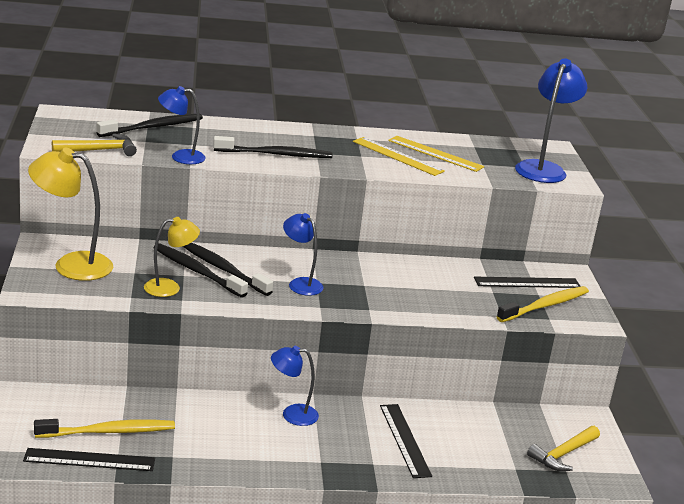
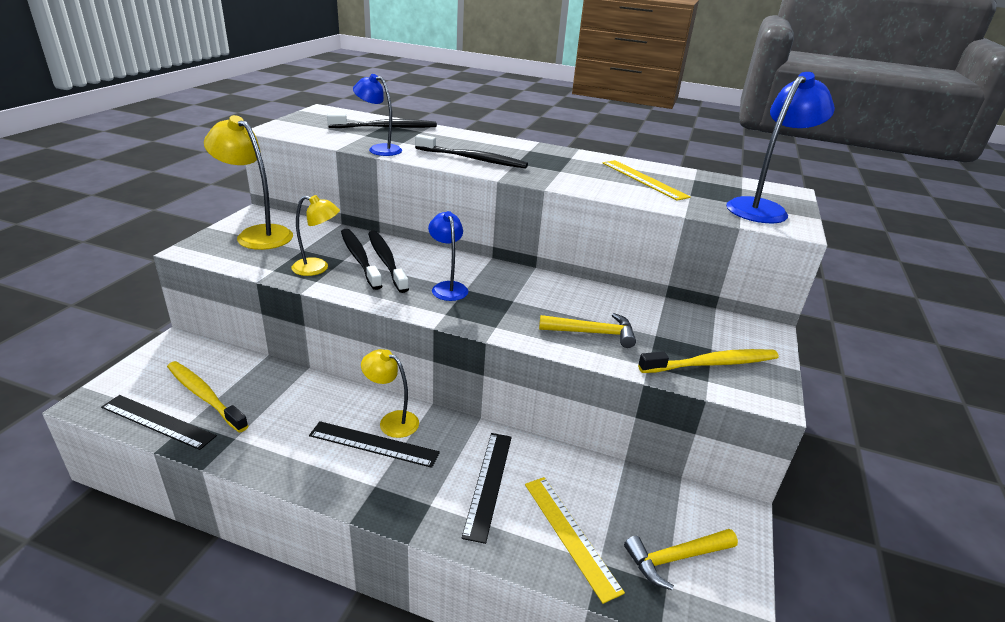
camera: 25 degrees right, 5 degrees up
(99, 150) = (314, 136): yellow hammer -> yellow hammer (593, 333)
(108, 432) = (205, 396): yellow toothbrush -> yellow toothbrush turned 150 degrees counterclockwise
(292, 414) = (392, 421): blue lamp -> yellow lamp
(398, 156) = (599, 176): yellow ruler -> yellow ruler (570, 534)
(527, 283) = (705, 332): black ruler -> black ruler (373, 444)

